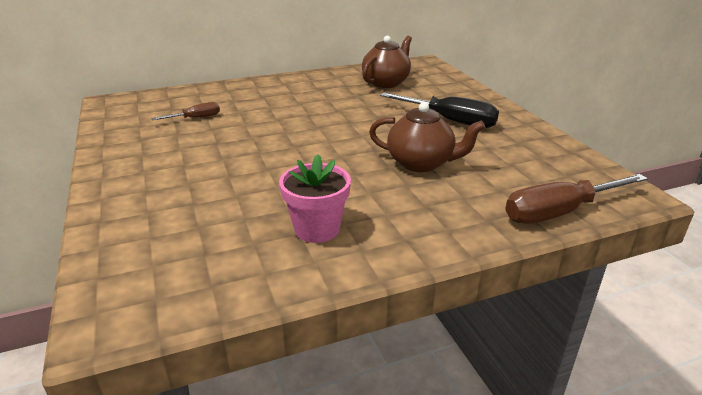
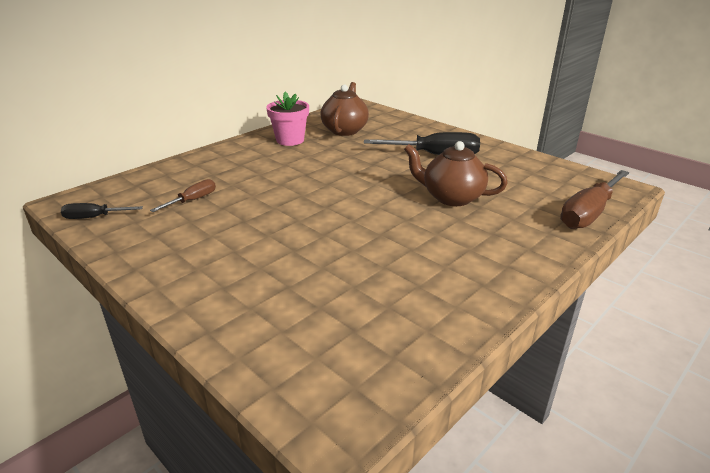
camera: 25 degrees left, 0 degrees up
(115, 116) = (94, 217): none -> black screwdriver
(317, 229) = (428, 277): pink flower pot -> pink flower pot (290, 140)
(421, 163) = (451, 197): brown teapot -> brown teapot turned 150 degrees counterclockwise

